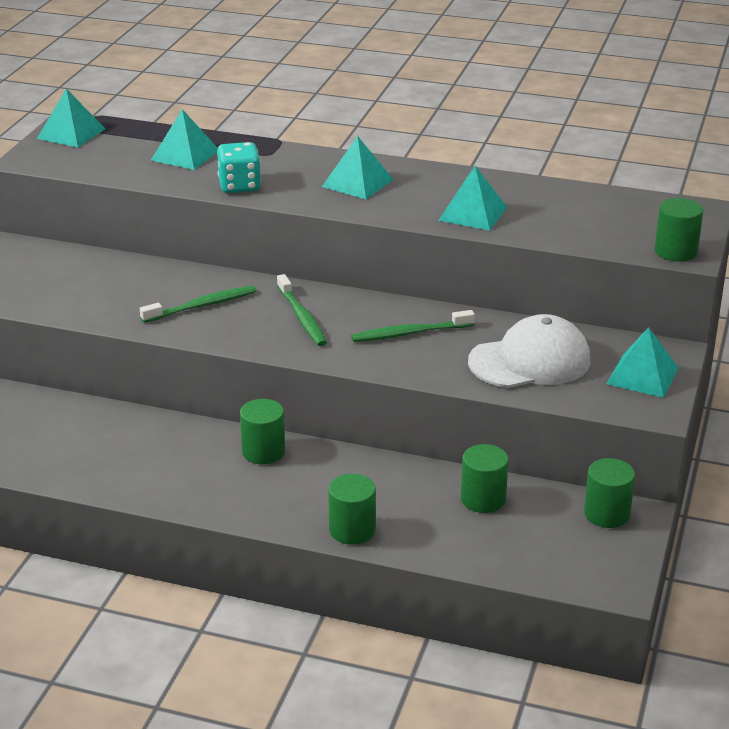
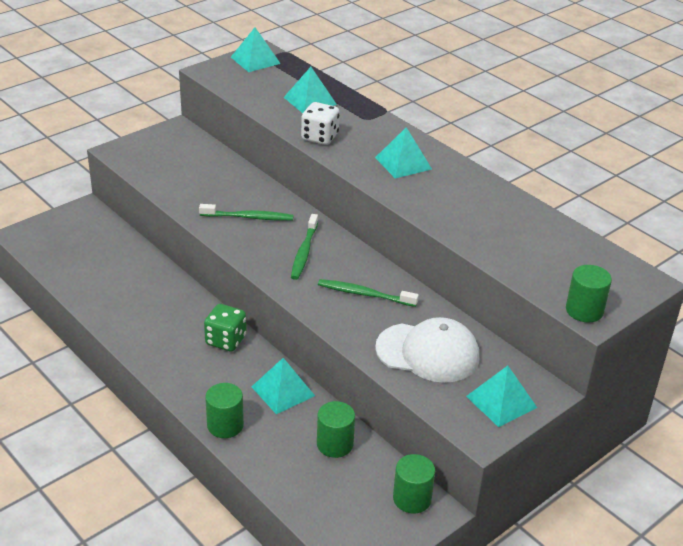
camera: 30 degrees right, 5 degrees up
(239, 186) = (320, 137): turquoise dice -> white dice
(263, 452) = (226, 340): green cylinder -> green dice
(472, 213) = (459, 218): turquoise pyramid -> turquoise pyramid (283, 391)

